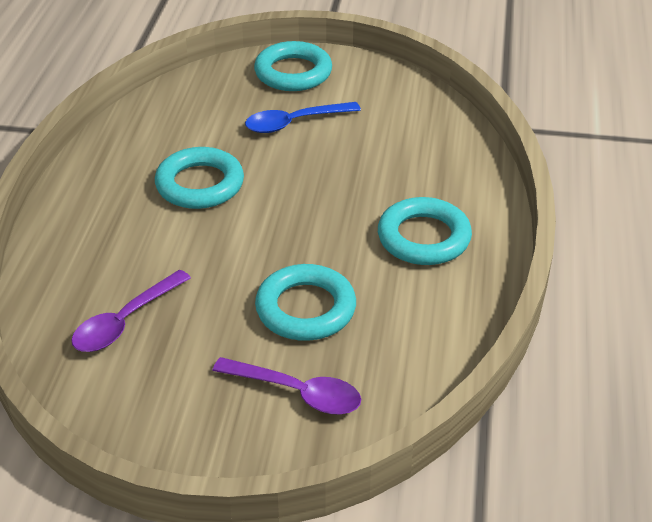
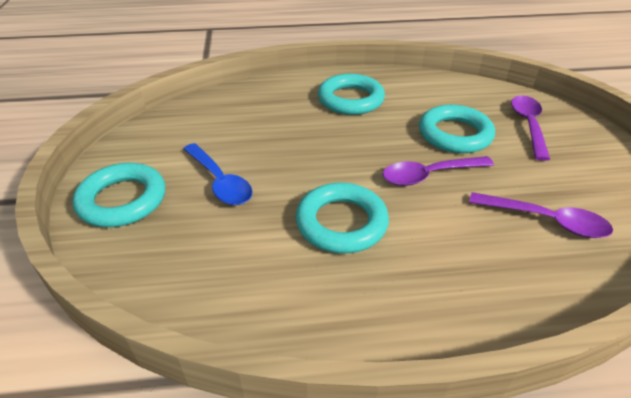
camera: 105 degrees left, 0 degrees up
(237, 260) = (429, 175): none -> purple spoon

